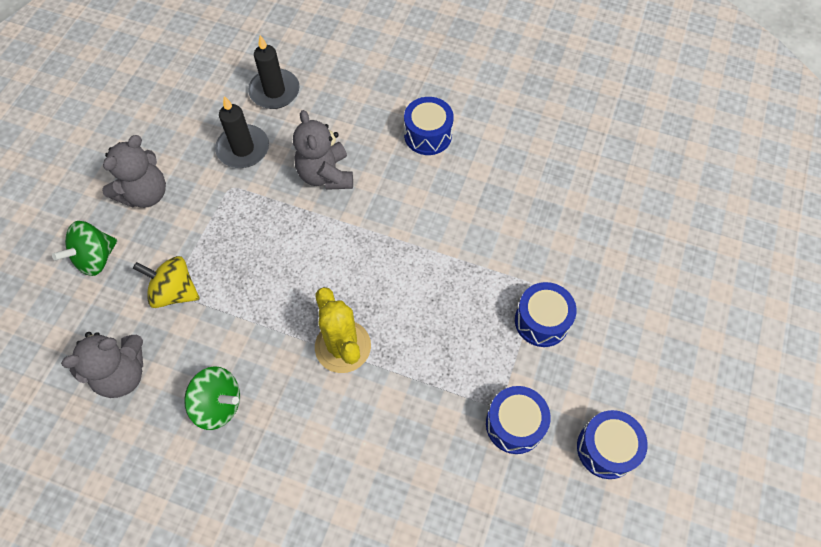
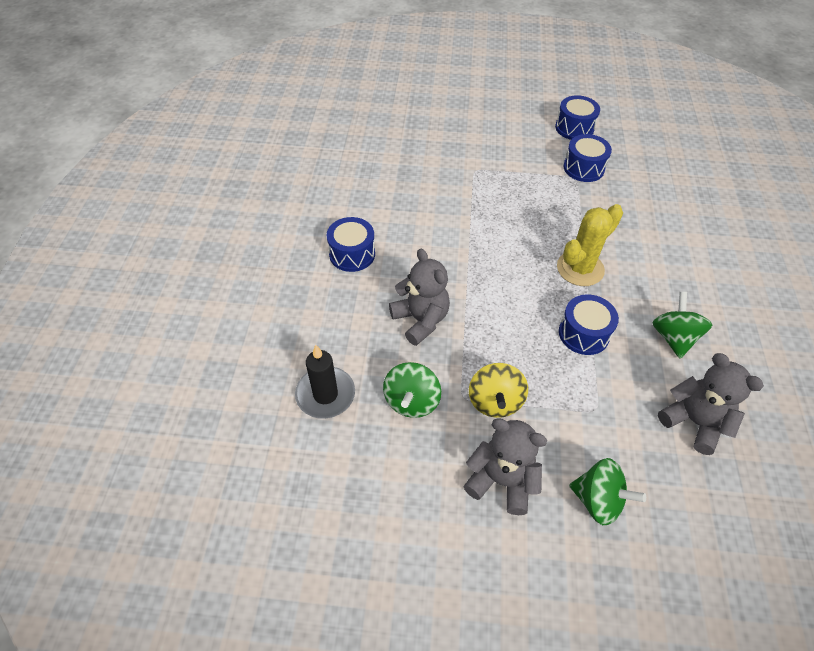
camera: 105 degrees left, 10 degrees down
(174, 292) = (596, 408): yellow spinning top -> yellow spinning top (495, 401)
(243, 149) = (411, 401): black candle -> green spinning top
(326, 175) = (420, 320): grey teddy bear -> grey teddy bear turned 90 degrees counterclockwise
(541, 321) = (502, 164): blue drum -> blue drum (583, 334)

